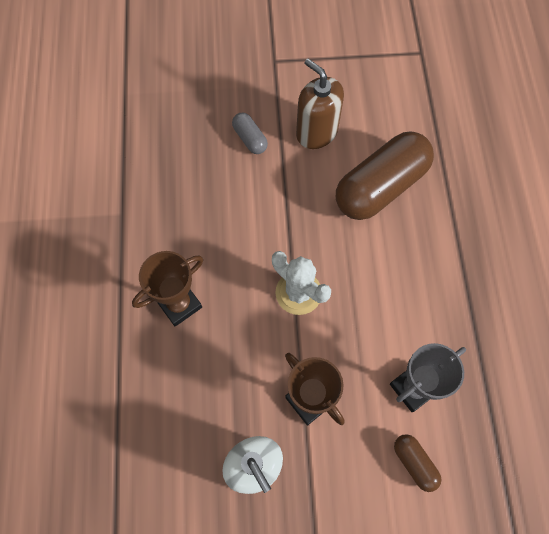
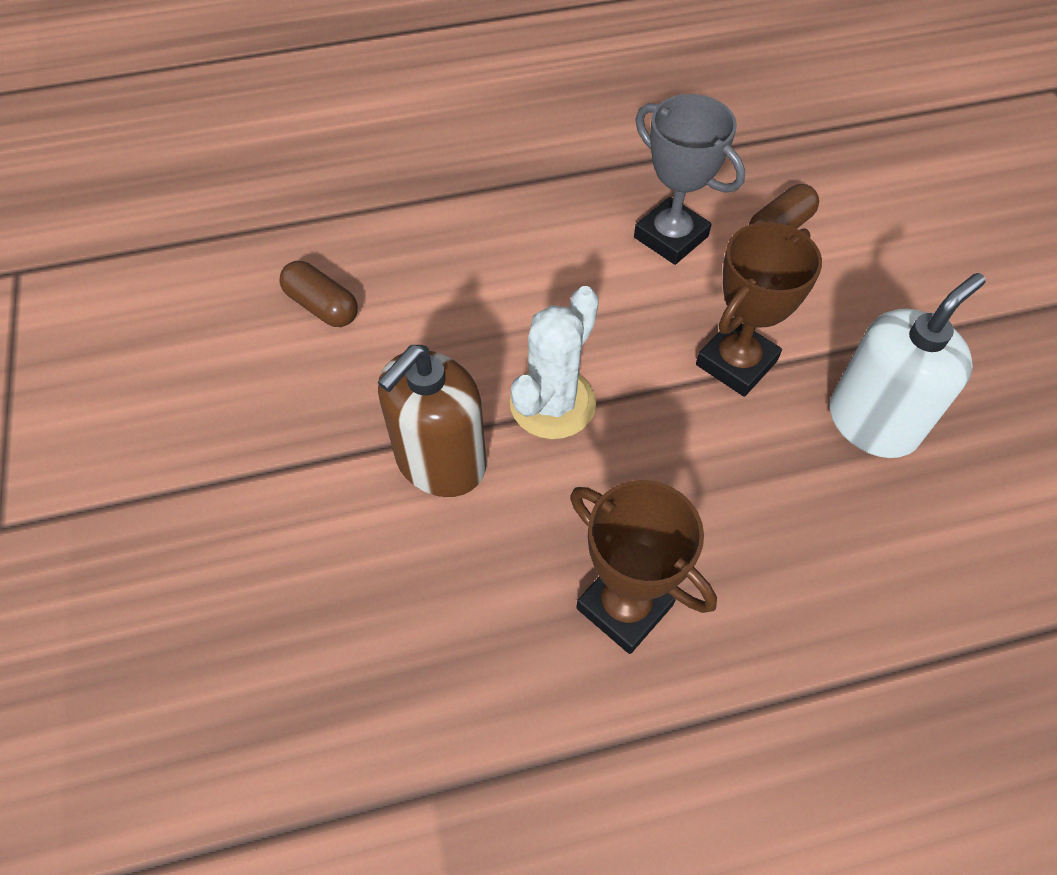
camera: 100 degrees left, 10 degrees down
(250, 139) = (215, 542): grey capsule -> none
(316, 132) = (200, 419): brown soap dispenser -> brown soap dispenser (440, 462)
(380, 187) = (322, 306): brown capsule -> brown capsule, size x0.44

